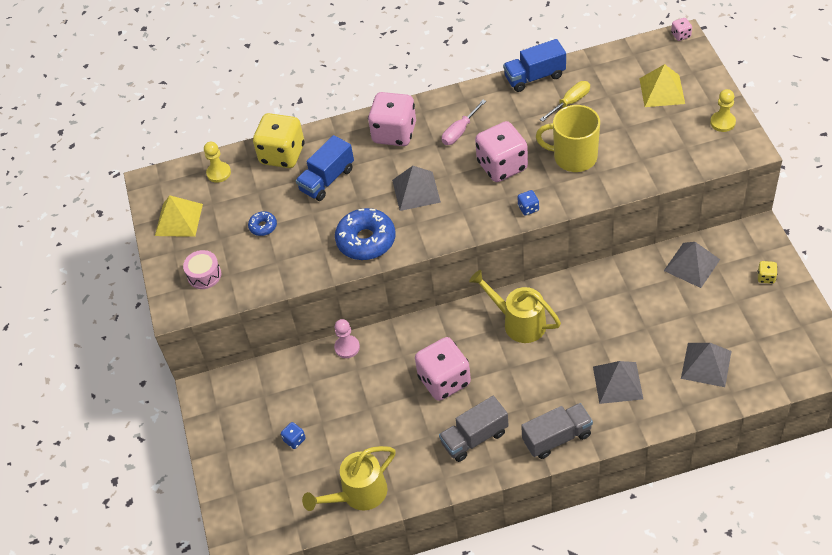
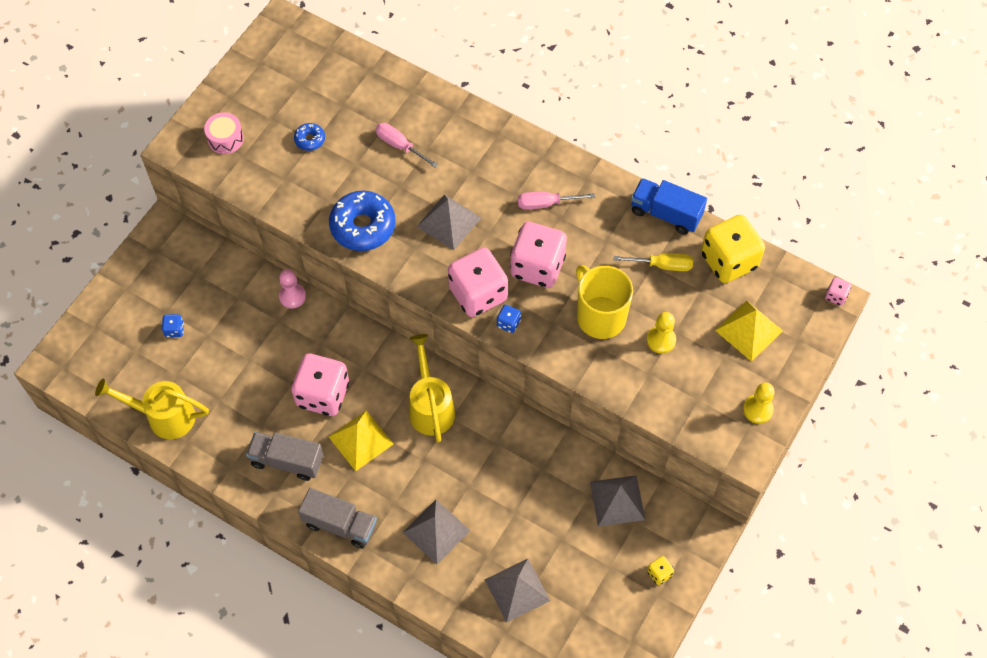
camera: 40 degrees right, 10 degrees up
(178, 219) = (263, 74): yellow pyramid -> yellow pyramid (361, 440)
(219, 173) = (335, 62): yellow pawn -> yellow pawn (661, 340)
(282, 154) = (396, 91): yellow dice -> yellow dice (729, 261)
(327, 180) = (400, 146): blue truck -> pink screwdriver
(394, 133) = (497, 155): pink dice -> pink dice (478, 294)

